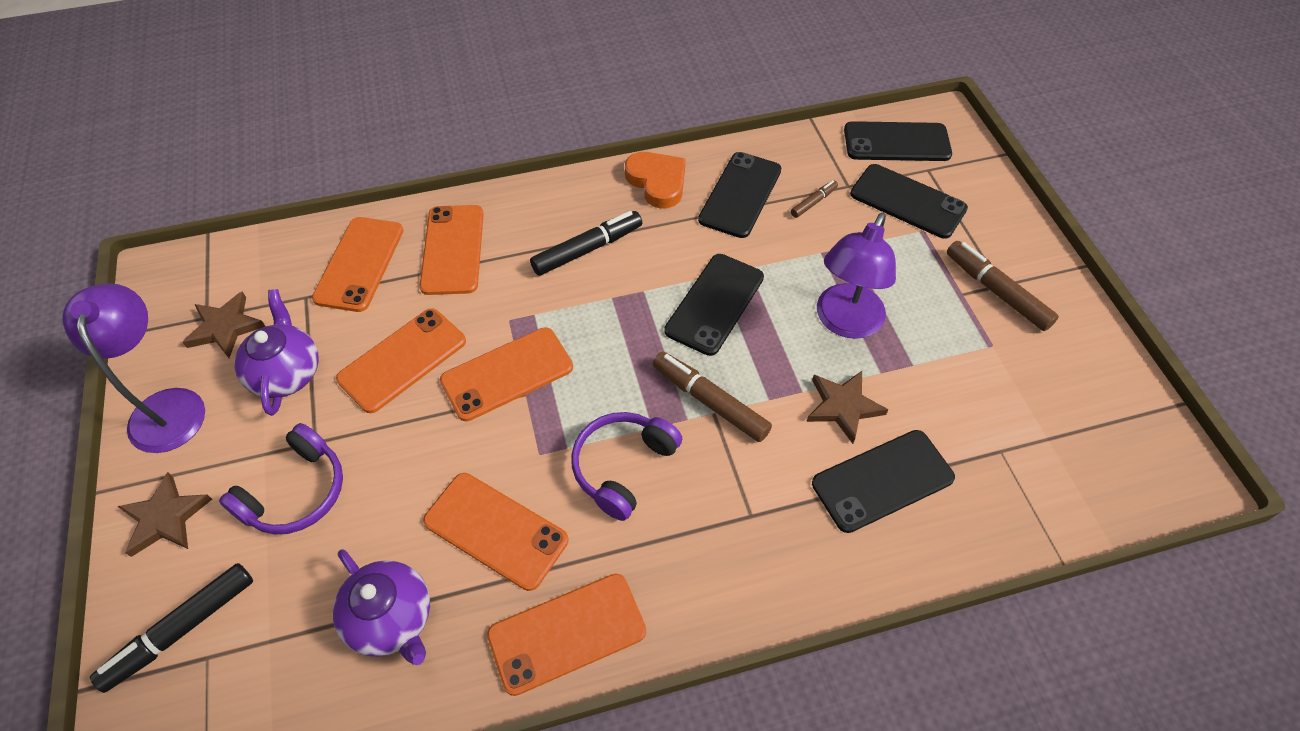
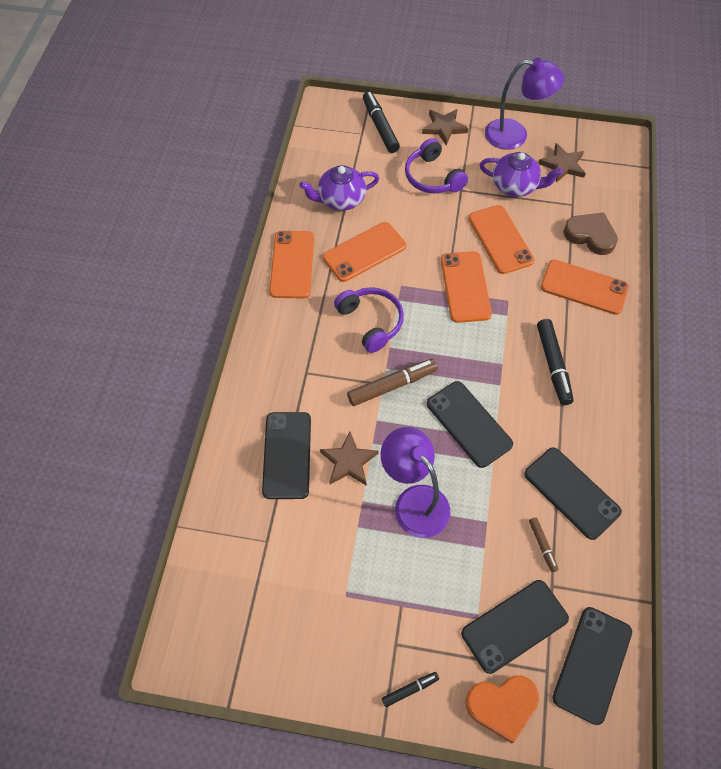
camera: 115 degrees right, 5 degrees up
(359, 264) = (590, 235): orange phone -> brown heart
(657, 182) = (607, 438): orange heart -> orange heart (502, 706)
(996, 291) = (391, 635): brown marker -> none
(1030, 259) = (410, 689): none -> black marker

